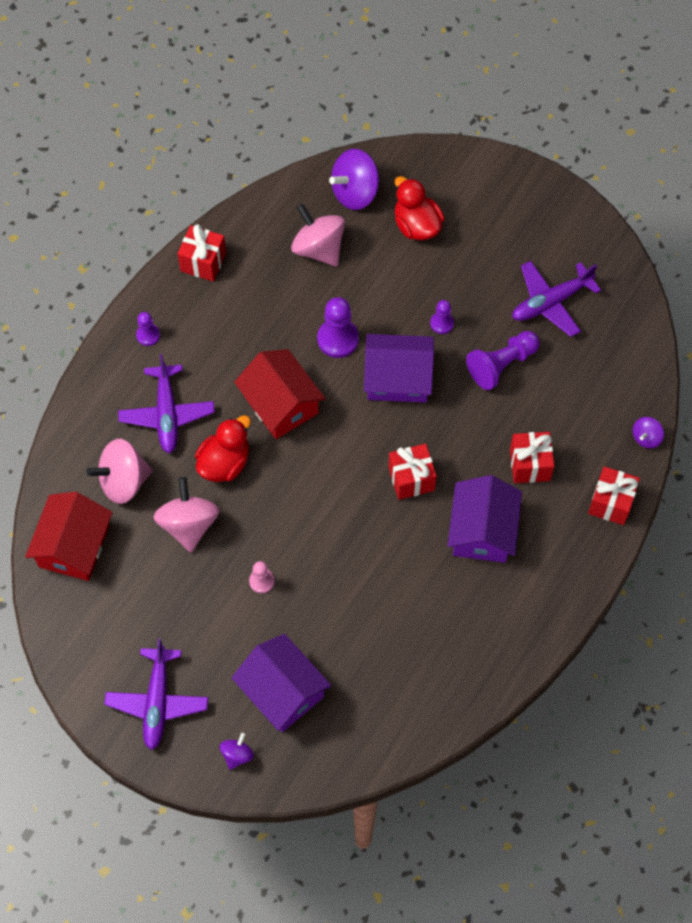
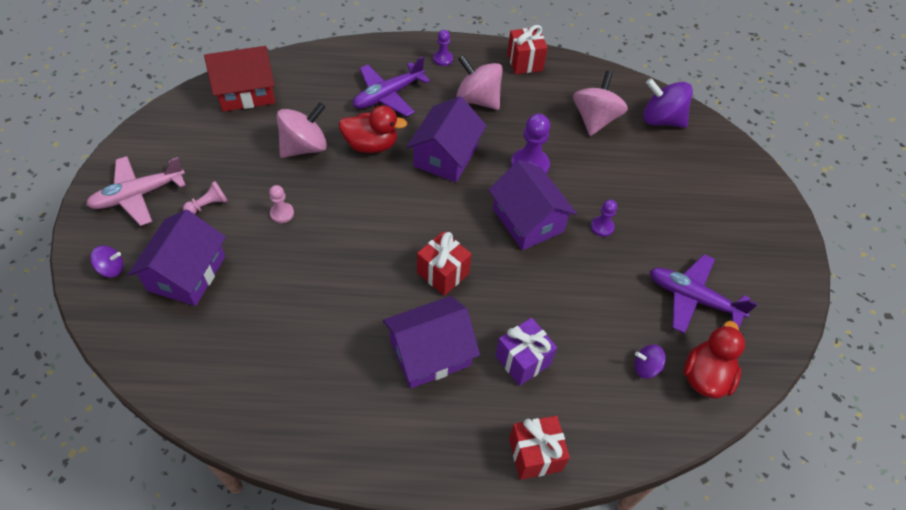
camera: 55 degrees right, 10 degrees down
(123, 481) = (316, 96): pink spinning top -> pink spinning top (478, 99)
(157, 702) = (138, 195): purple plane -> pink plane
(210, 642) = (208, 205): none -> pink pawn
(281, 404) = (446, 156): red house -> purple house
(416, 225) = (671, 170): red duck -> red duck (705, 376)
(501, 365) = (601, 289): purple pawn -> none
(530, 465) = (523, 360): red gift -> purple gift
(646, 437) = (628, 452): purple spinning top -> purple spinning top (646, 367)

